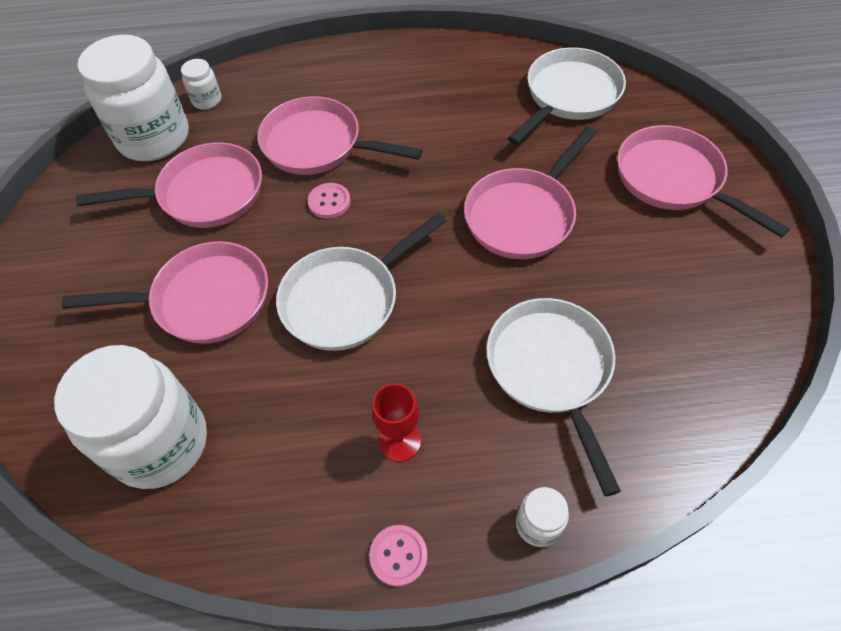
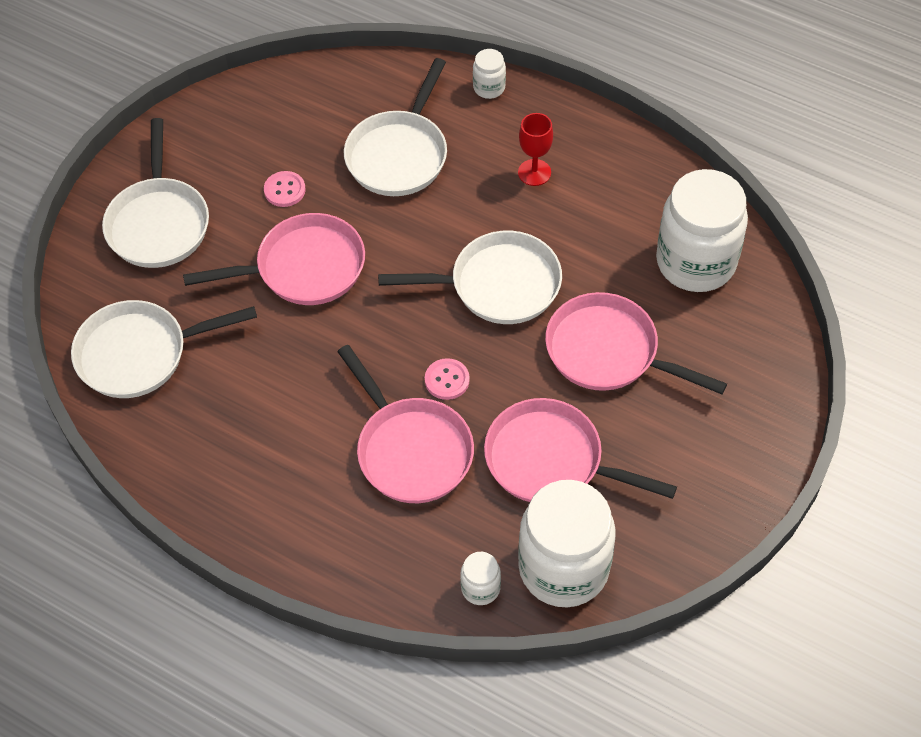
camera: 145 degrees left, 0 degrees up
(398, 556) = (582, 118): pink button -> pink button (284, 190)
(674, 180) = (158, 223): pink pan -> white pan

